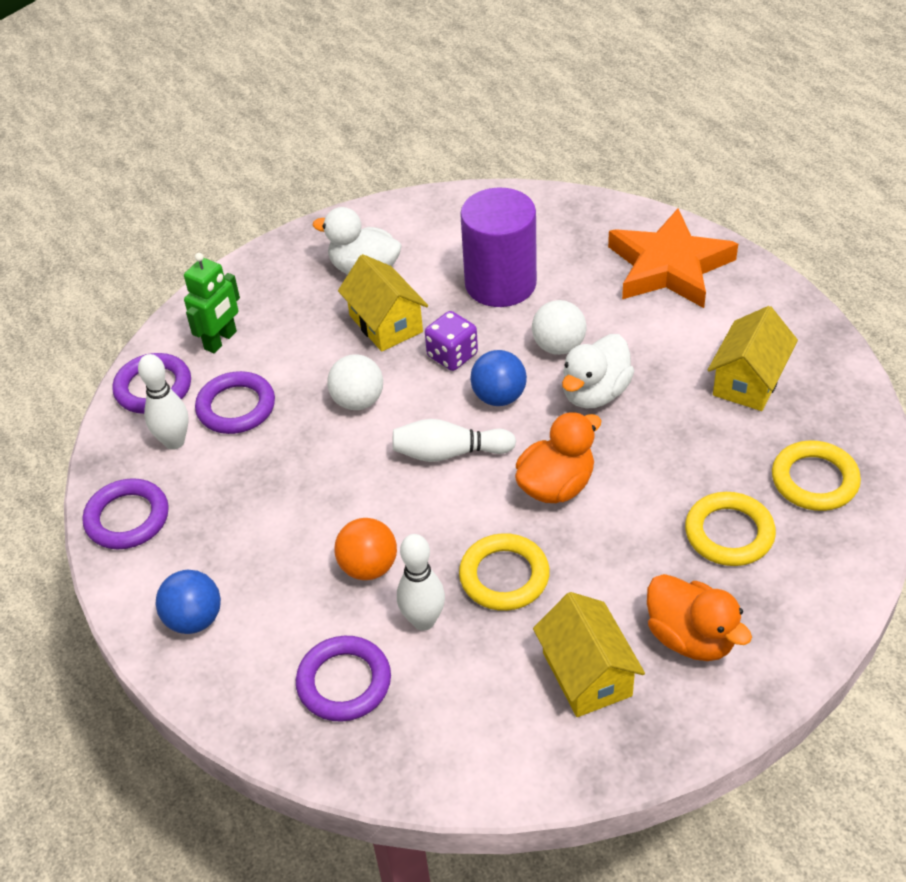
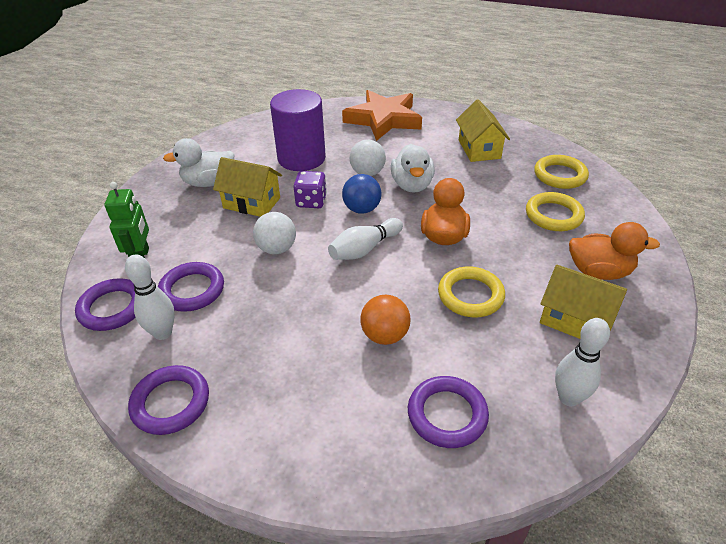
camera: 40 degrees left, 5 degrees down
(194, 619) = (296, 441): blue ball -> none
(423, 621) = (453, 346): white bowling pin -> white bowling pin (568, 398)

